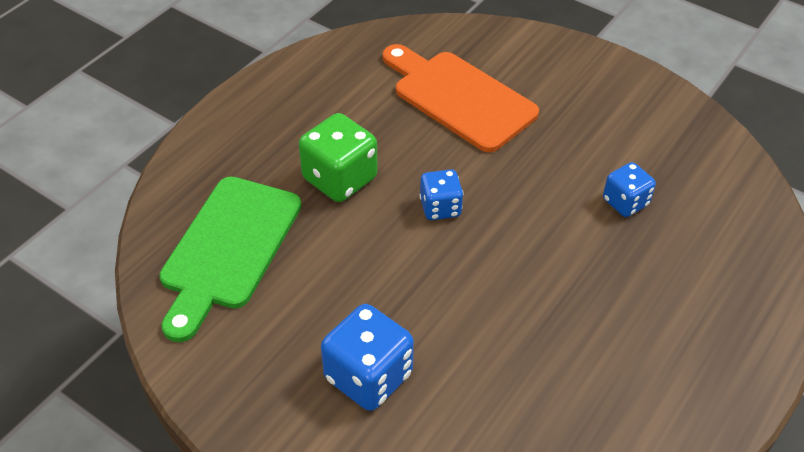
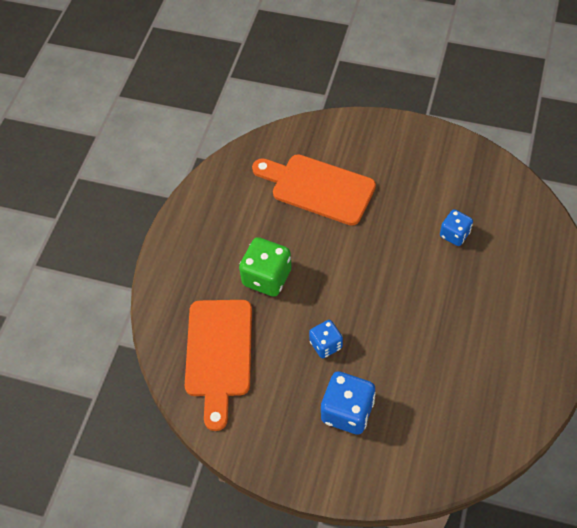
camera: 15 degrees left, 10 degrees up
(228, 249) = (219, 354): green cutting board -> orange cutting board
(440, 208) = (341, 277): blue dice -> blue dice (326, 345)

